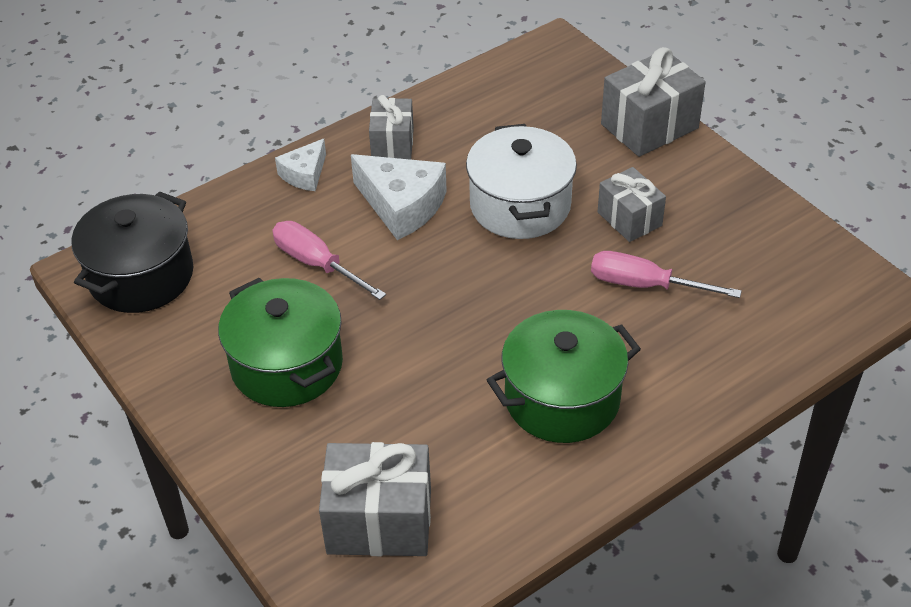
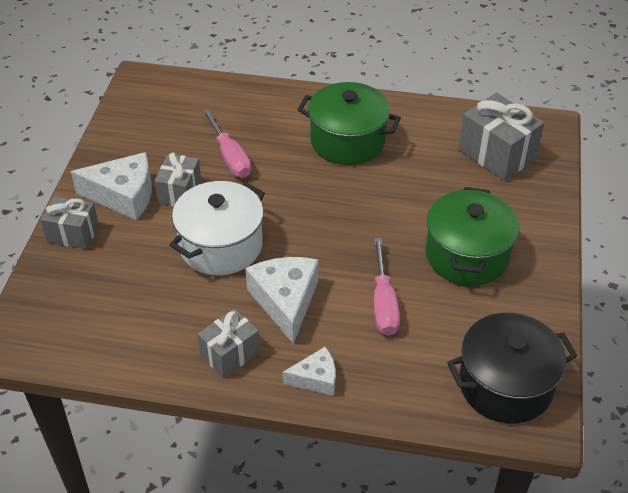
camera: 135 degrees left, 0 degrees up
(649, 126) = (73, 234): grey gift -> grey gift, size x0.64
(668, 180) = (124, 195): none -> white cheese

